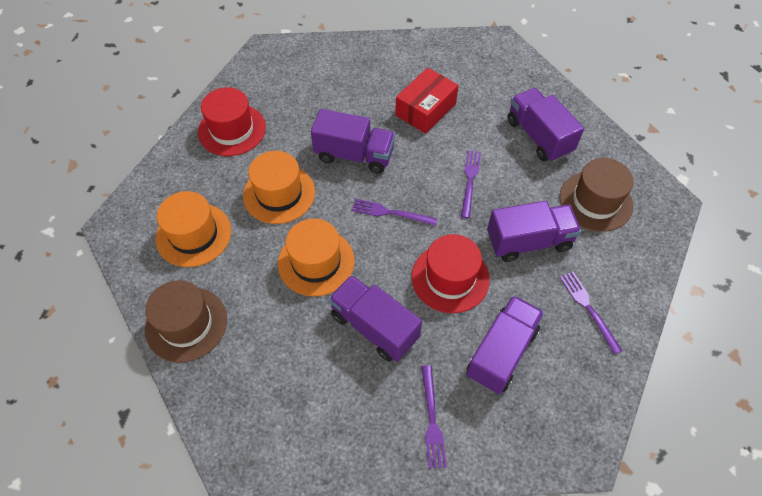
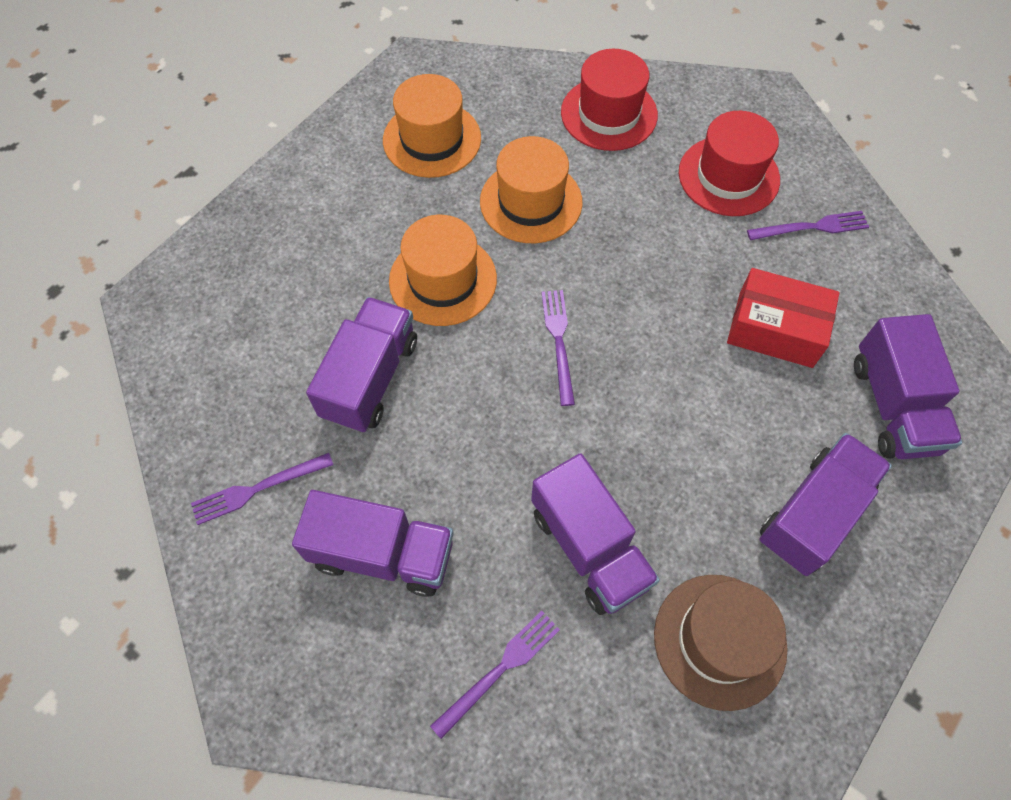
camera: 70 degrees right, 5 degrees up
(186, 324) = (310, 181): brown hat -> none
(354, 155) = (638, 264): purple truck -> purple truck (893, 406)
(450, 278) = (480, 451): red hat -> red hat (728, 176)
(470, 181) = (666, 431): purple fork -> purple fork (812, 227)

